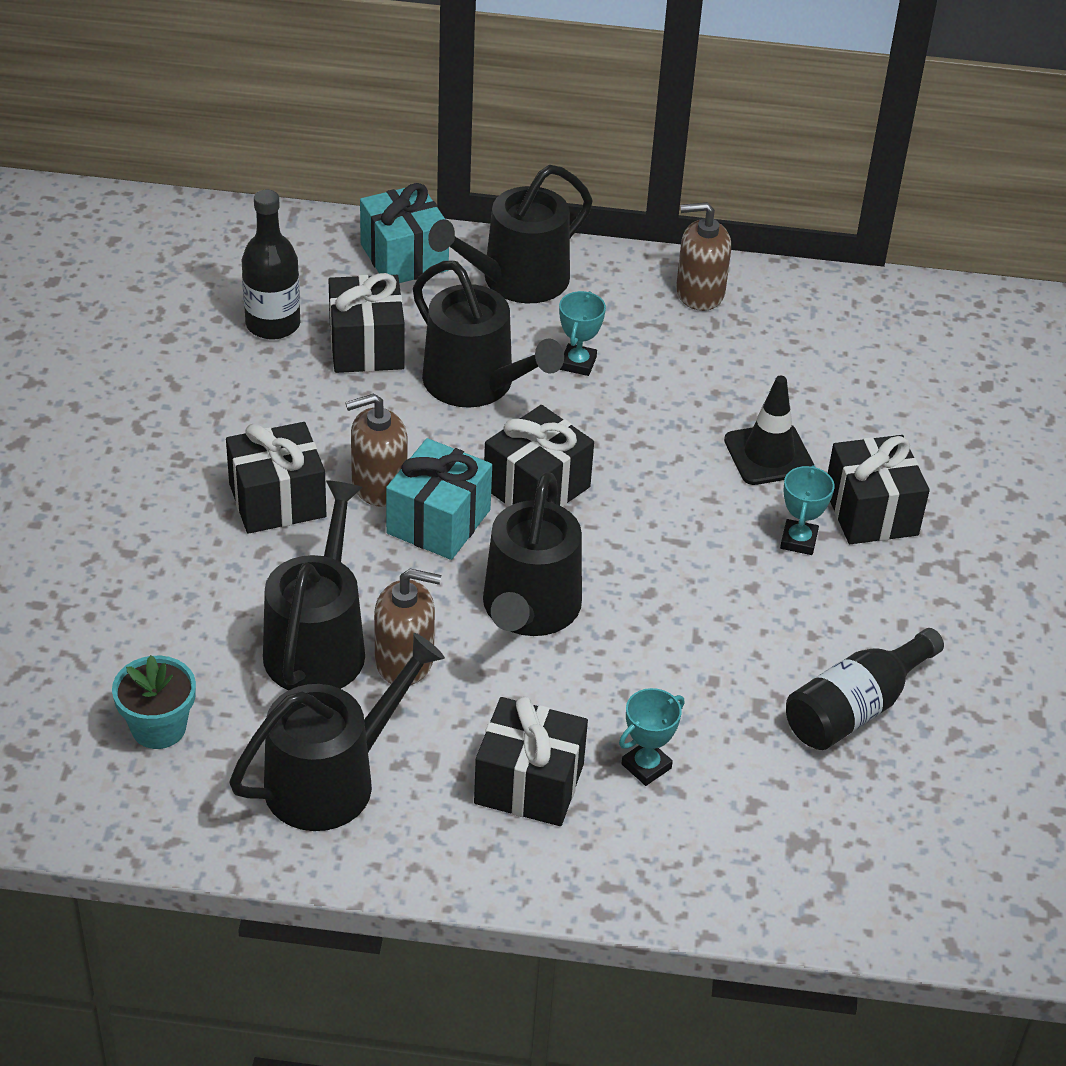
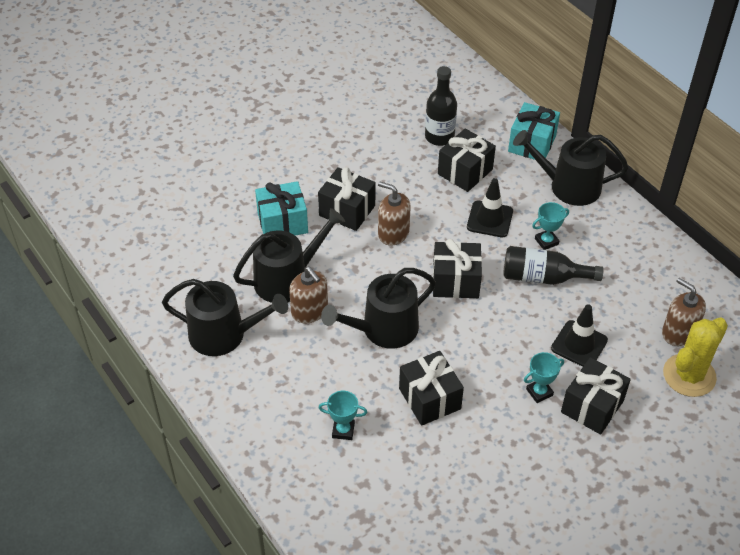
camera: 50 degrees right, 5 degrees up
(158, 728) = (194, 266): turquoise flower pot -> none
(438, 521) = (396, 265): turquoise gift -> turquoise gift (282, 223)
(476, 384) = (489, 219): black watering can -> black traffic cone
(529, 784) = (290, 398): black gift -> black gift (429, 399)
(699, 293) = (648, 249): brown soap dispenser -> brown soap dispenser (678, 332)
(855, 708) = (462, 483): black bottle -> black bottle (543, 277)
(918, 402) = (689, 375): none -> yellow cactus

